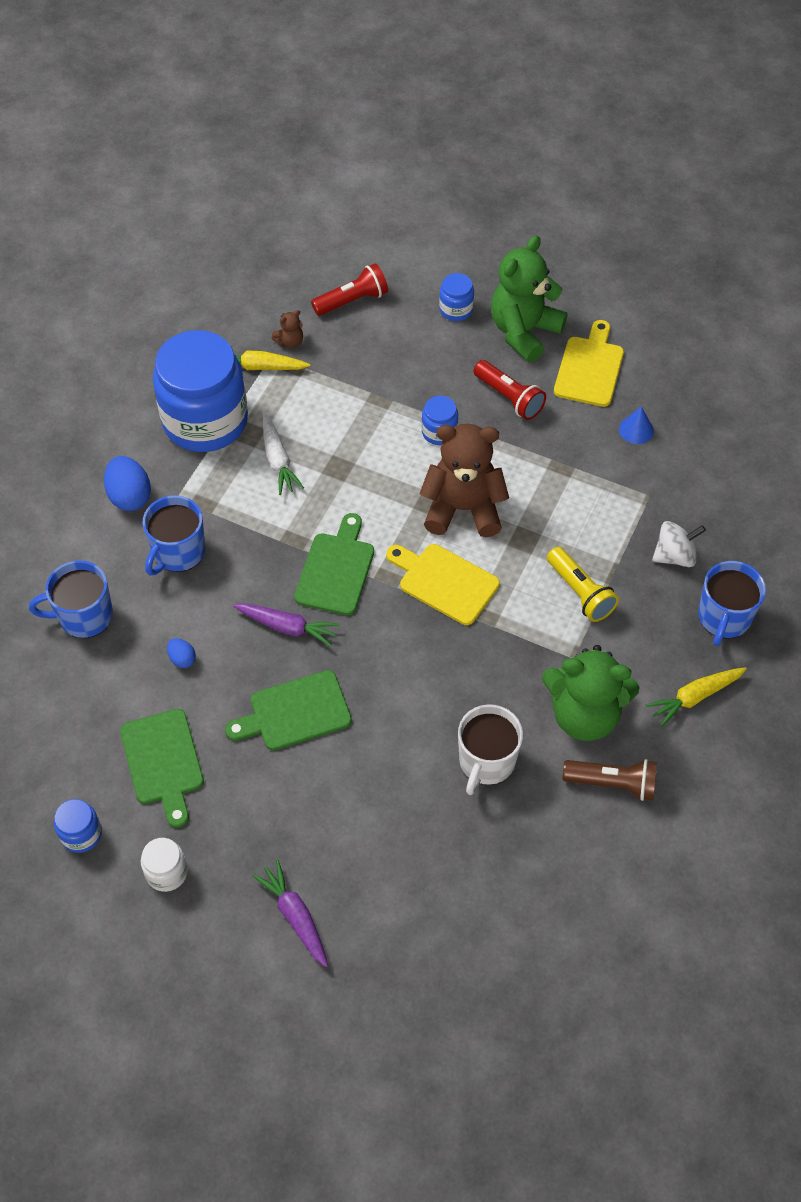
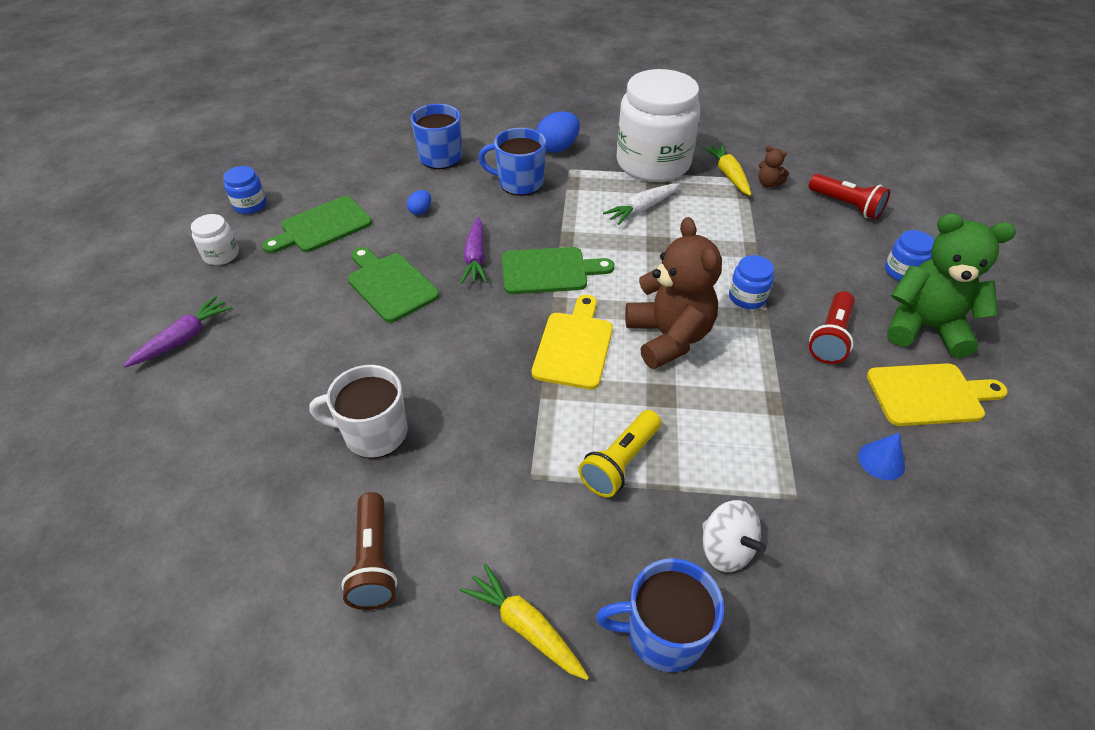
camera: 70 degrees right, 10 degrees down
(205, 421) = (653, 163): blue jar -> white jar
(584, 715) = (459, 508): green teddy bear -> none

